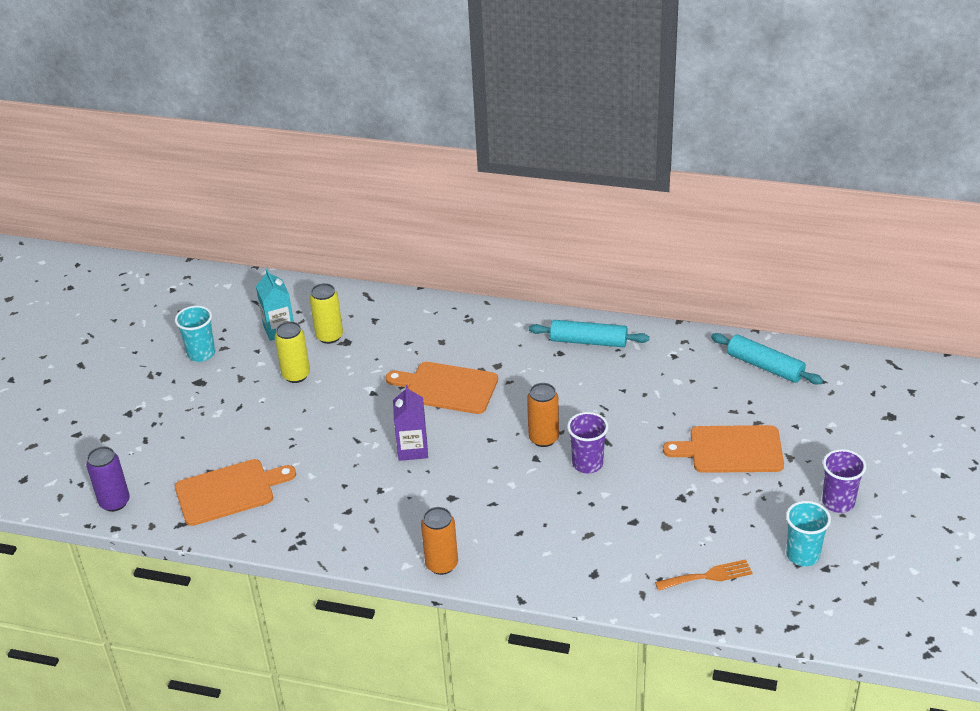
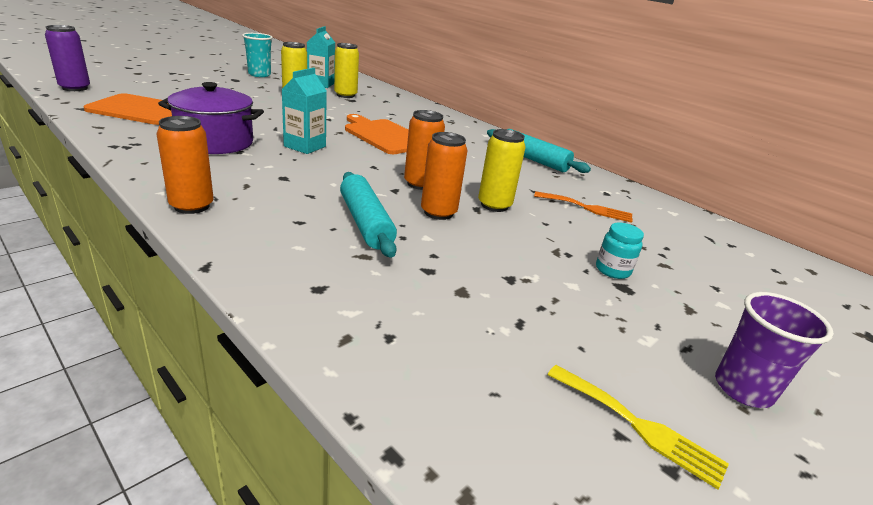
camera: 25 degrees right, 10 degrees down
(347, 491) = (215, 142): none -> purple pot
(412, 449) = (305, 146): purple carton -> turquoise carton
(587, 463) = (438, 212): purple cup -> orange can
(613, 429) = (494, 205): none -> yellow can
(708, 576) = (459, 369): orange fork -> orange fork (587, 208)
(731, 450) = (612, 270): orange cutting board -> turquoise jar
(765, 366) = (704, 233): turquoise rolling pin -> turquoise rolling pin (365, 223)
(802, 555) = (638, 426): turquoise cup -> yellow fork

